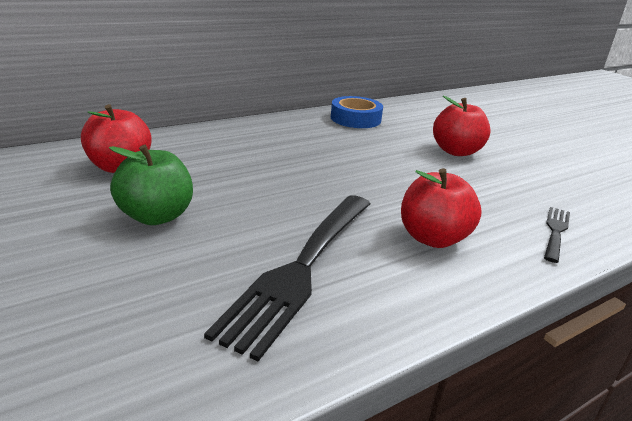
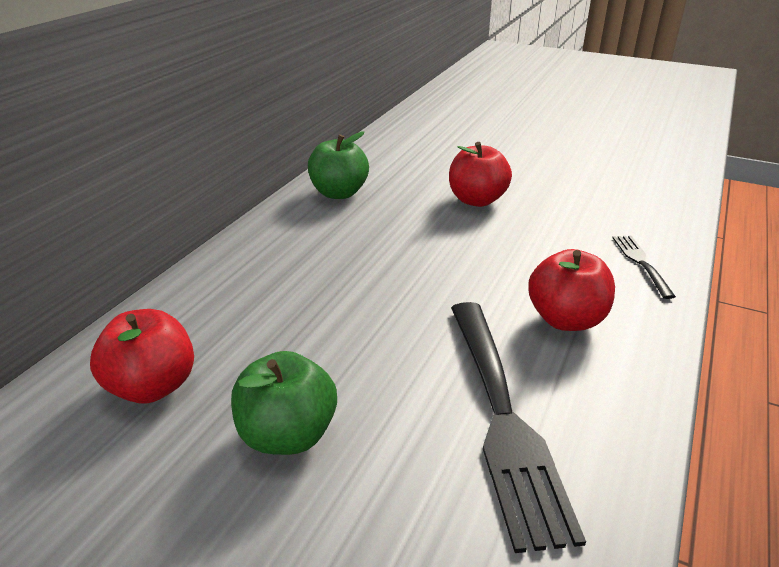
camera: 30 degrees left, 5 degrees up
(355, 119) = (339, 193): blue tape -> green apple

